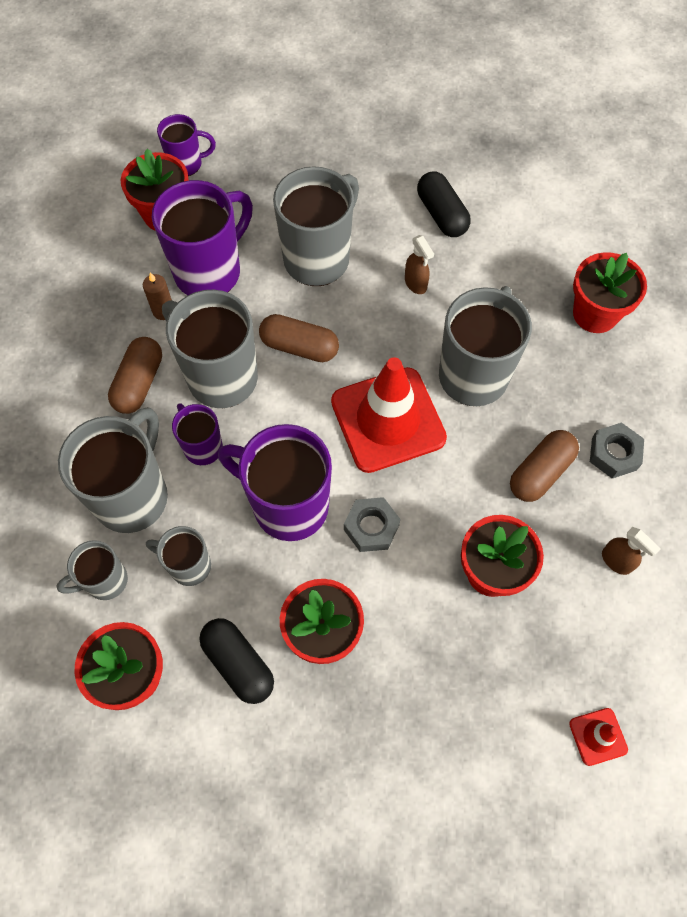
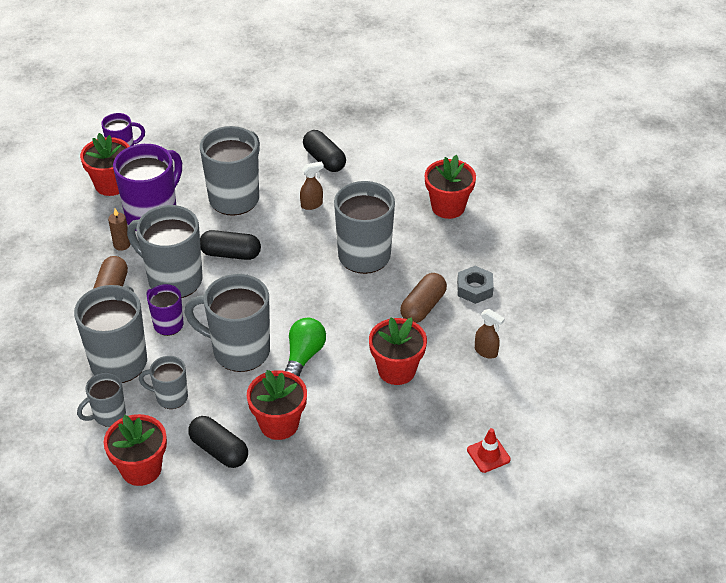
camera: 10 degrees left, 20 degrees down
(288, 505) = (239, 351): purple mug -> grey mug
(299, 347) = (230, 254): brown capsule -> black capsule
(371, 527) = (304, 356): grey nut -> green light bulb
(388, 420) = (305, 290): red traffic cone -> none
(415, 284) = (312, 204): brown spray bottle -> brown spray bottle turned 75 degrees counterclockwise

